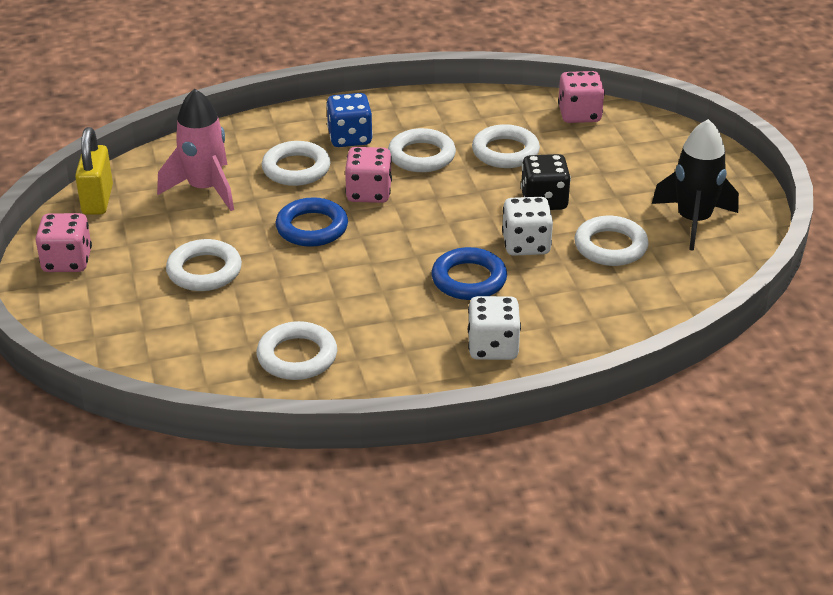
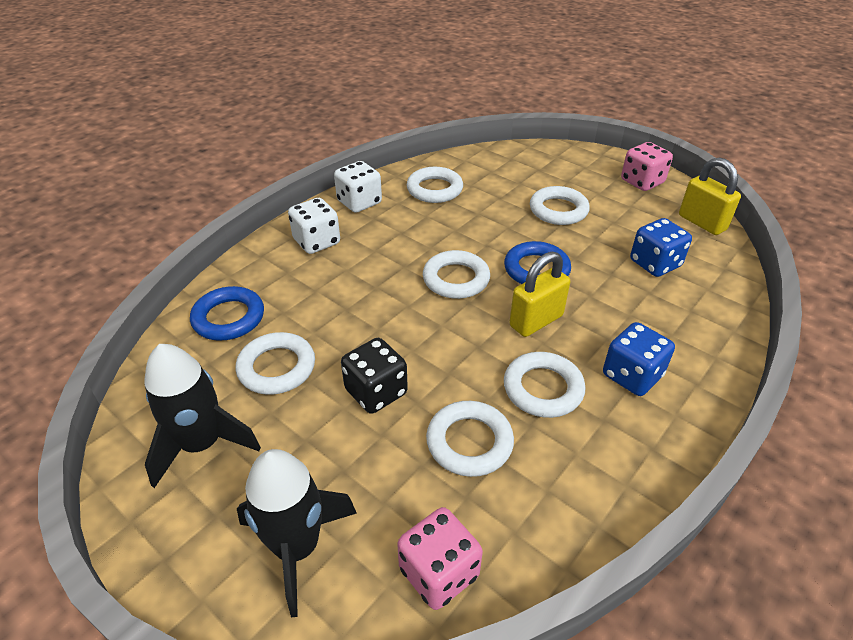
camera: 145 degrees right, 5 degrees up
(205, 189) = (655, 264): pink rocket -> blue dice
(296, 169) = (623, 315): white ring -> white ring (456, 279)
(369, 193) = (536, 321): pink dice -> yellow padlock
(469, 279) = (376, 281): blue ring -> blue ring (228, 318)
(526, 245) = (355, 333): white dice -> white dice (359, 202)
(654, 151) = (297, 547): none -> black rocket

